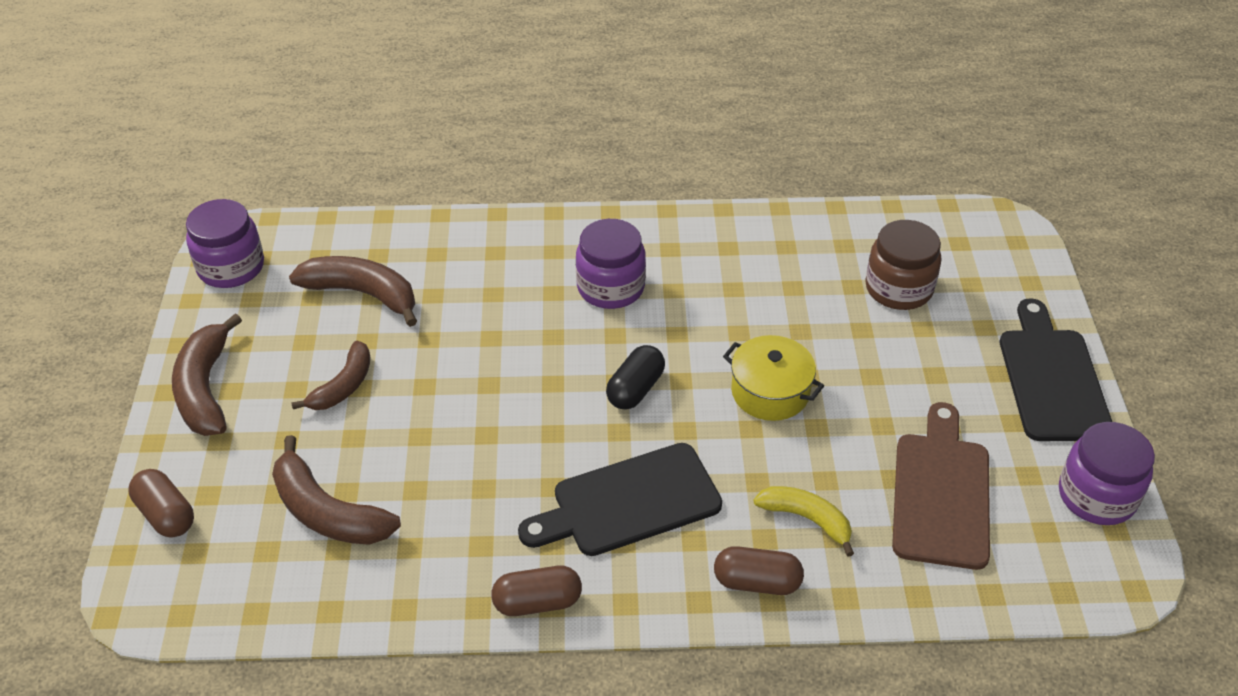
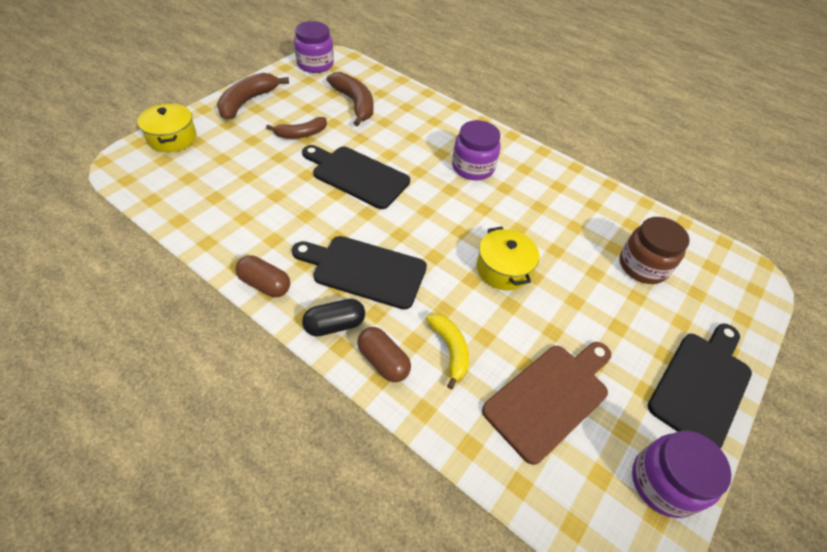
camera: 35 degrees right, 5 degrees up
(166, 514) = (172, 138): brown capsule -> yellow pot
(327, 512) = (230, 179): brown banana -> none
(485, 393) = (357, 175): none -> black cutting board
(635, 389) = (431, 220): black capsule -> black capsule (335, 325)

